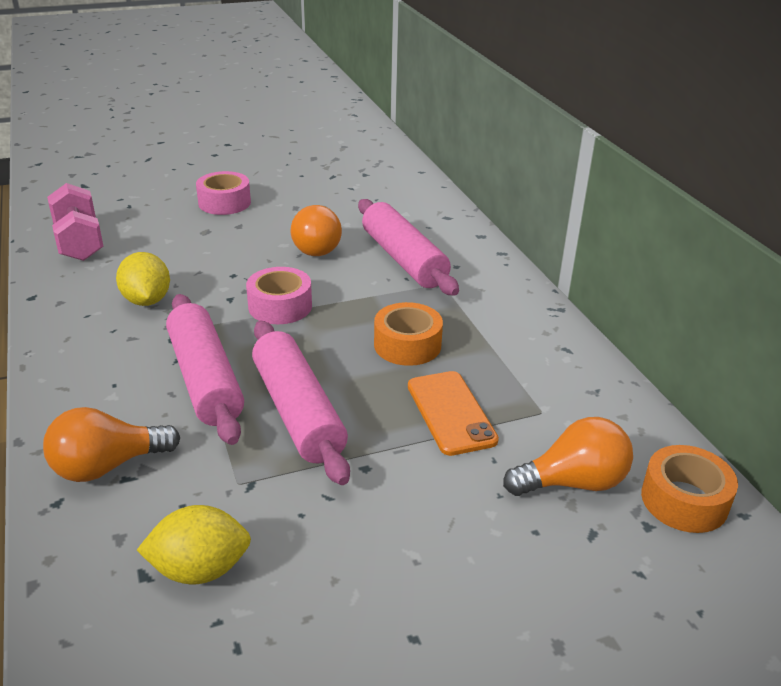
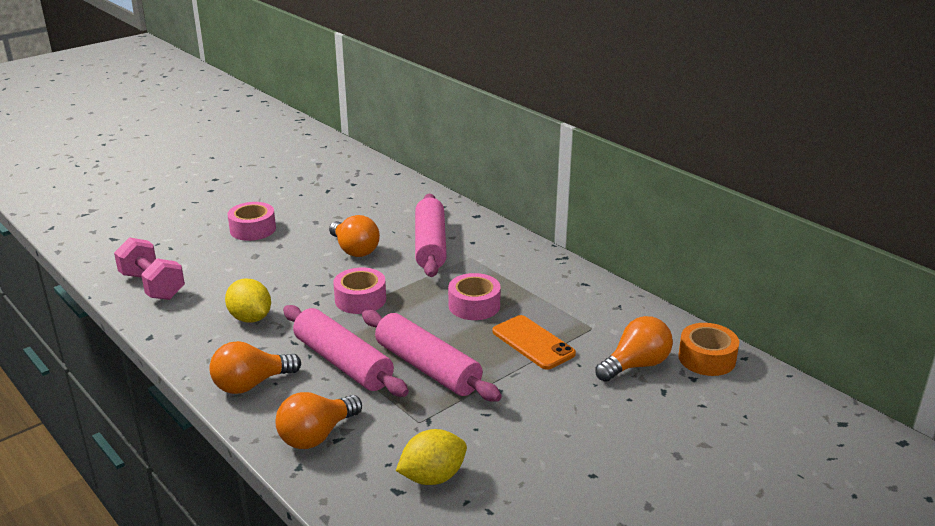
camera: 20 degrees left, 5 degrees down
(87, 379) = (251, 384): none -> orange light bulb
(403, 259) = (430, 245): pink rolling pin -> pink rolling pin turned 45 degrees clockwise
(407, 345) = (474, 305): orange tape -> pink tape

